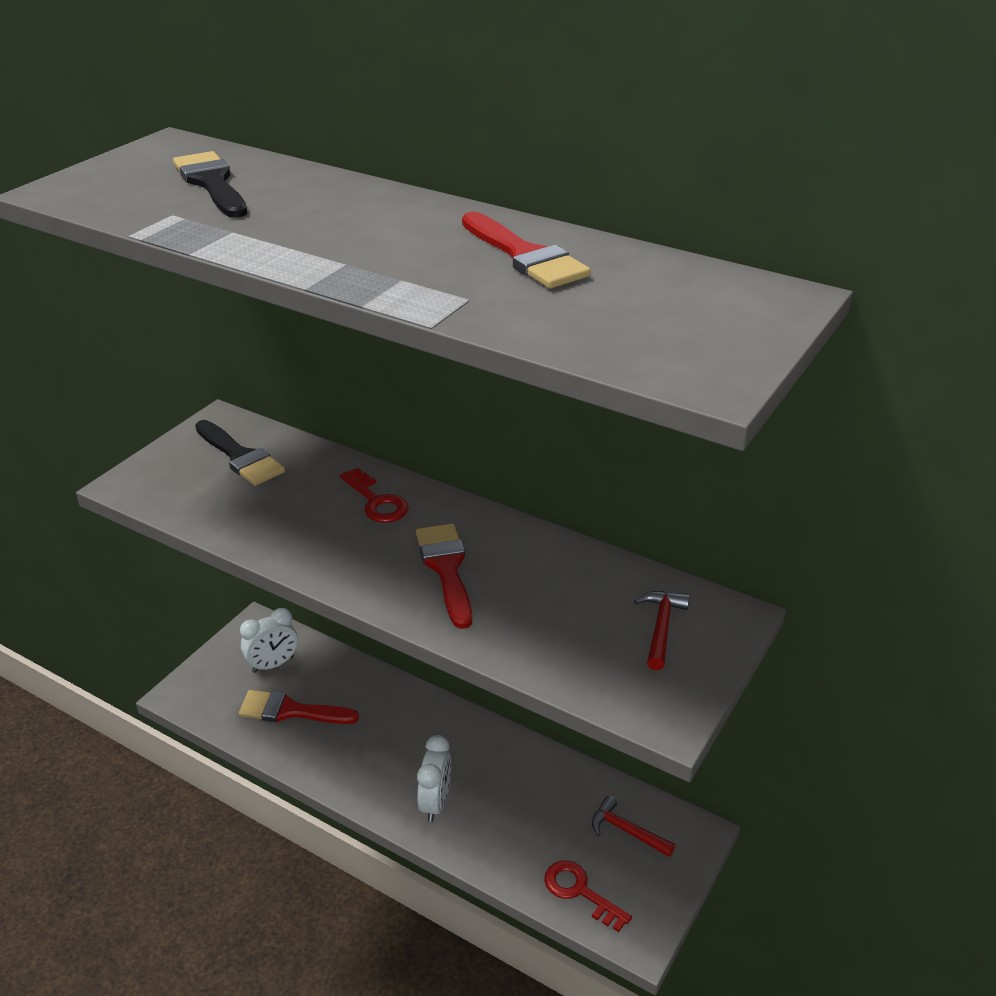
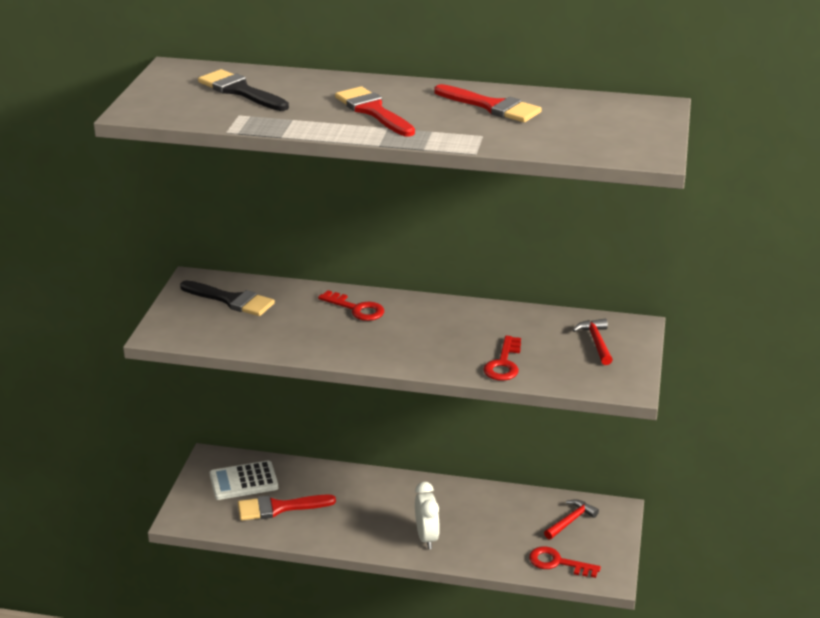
camera: 20 degrees left, 5 degrees down
(273, 664) = (243, 481): white clock -> white calculator
(446, 568) = (435, 338): red brush -> red brush (373, 111)
(511, 631) = (504, 363): none -> red key
(627, 831) = (570, 521): red hammer -> red hammer turned 120 degrees clockwise

